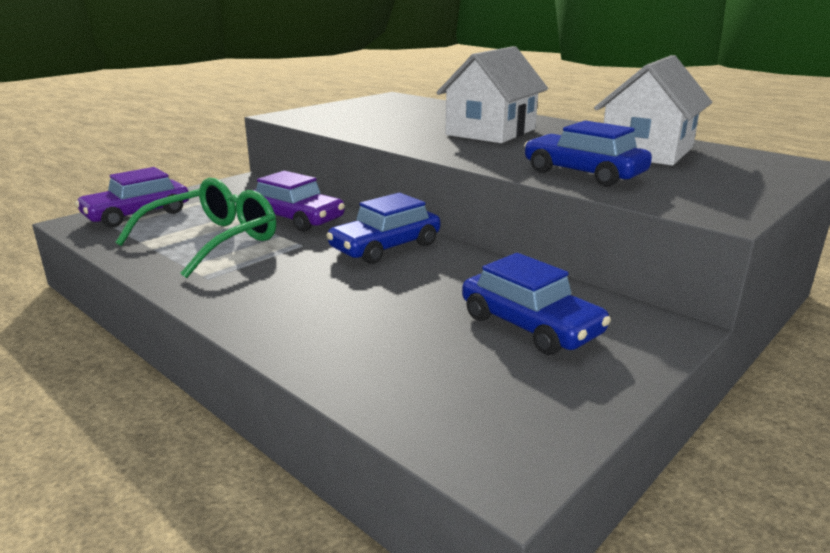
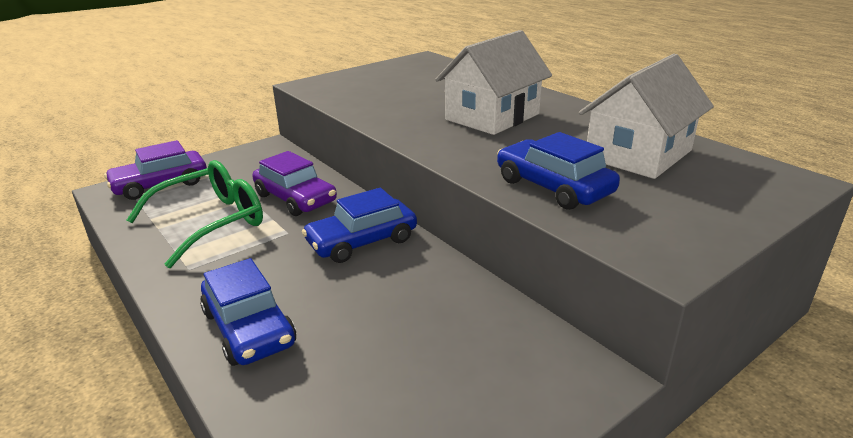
camera: 10 degrees right, 5 degrees up
(530, 325) = (458, 358): blue car -> blue car (249, 328)

